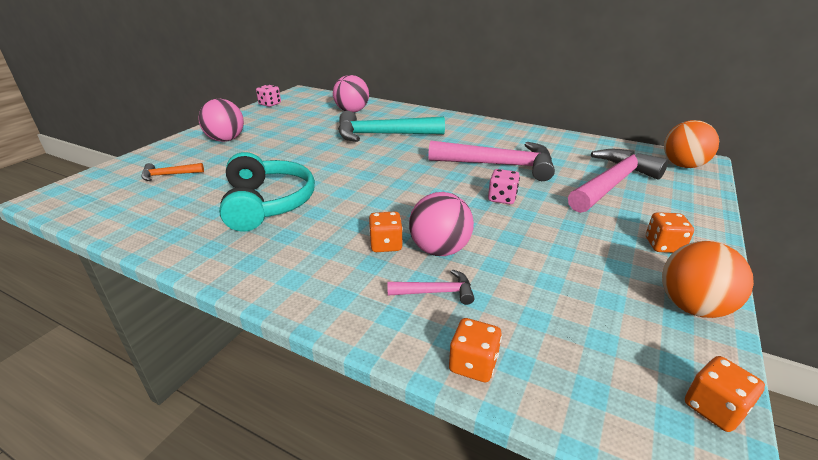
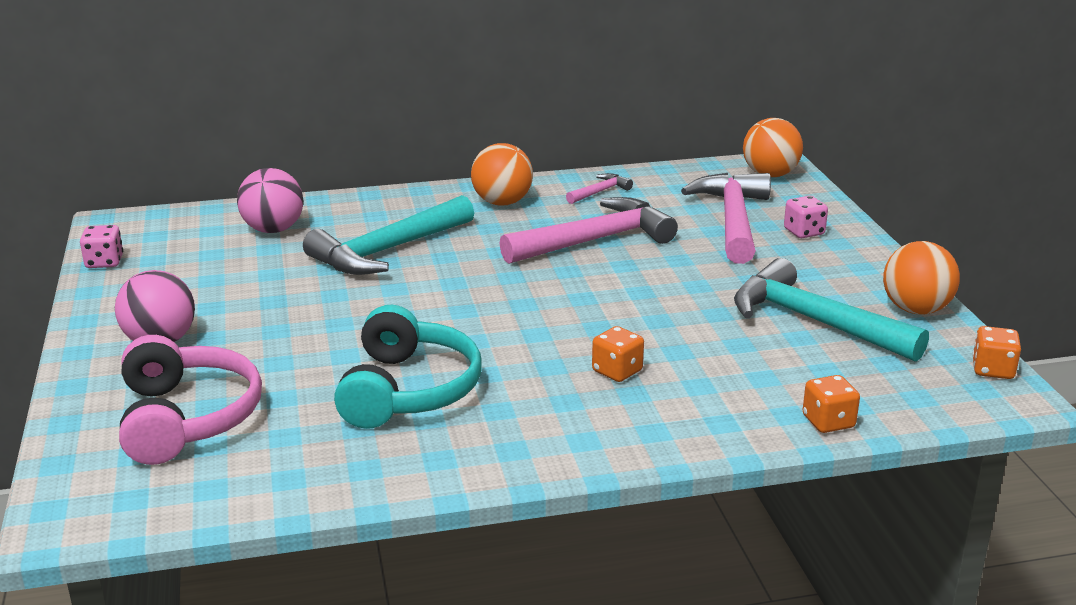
camera: 40 degrees left, 5 degrees down
(169, 175) = (187, 418): orange hammer -> pink headphones
(267, 204) = (408, 390): turquoise headphones -> turquoise headphones turned 60 degrees clockwise
(436, 292) = (726, 388): pink hammer -> pink hammer (600, 192)
(439, 250) = (673, 353): pink ball -> none
(478, 131) = (502, 202): none -> orange ball
(502, 198) = (654, 278): pink dice -> pink dice (804, 232)
(579, 275) = (814, 321): none -> turquoise hammer
(663, 245) = (844, 267): orange dice -> none

